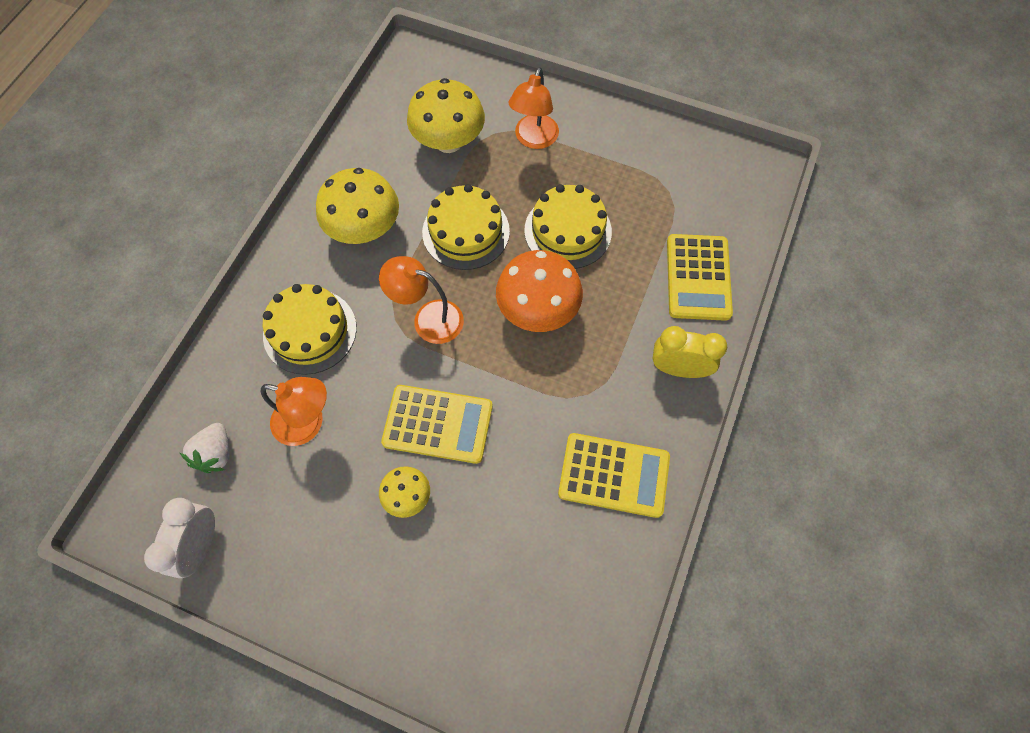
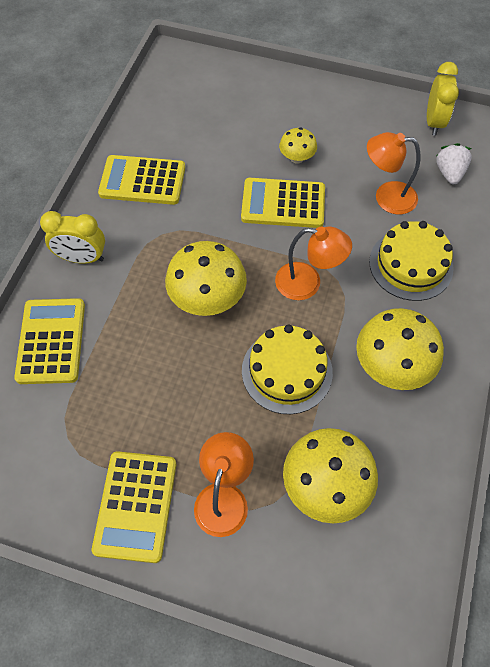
camera: 175 degrees right, 5 degrees down
(201, 545) = (434, 122): white clock -> yellow clock
(538, 310) = (207, 298): orange mushroom -> yellow mushroom
(568, 231) = (181, 380): yellow cake -> none
(606, 139) = (136, 506): none -> yellow calculator

